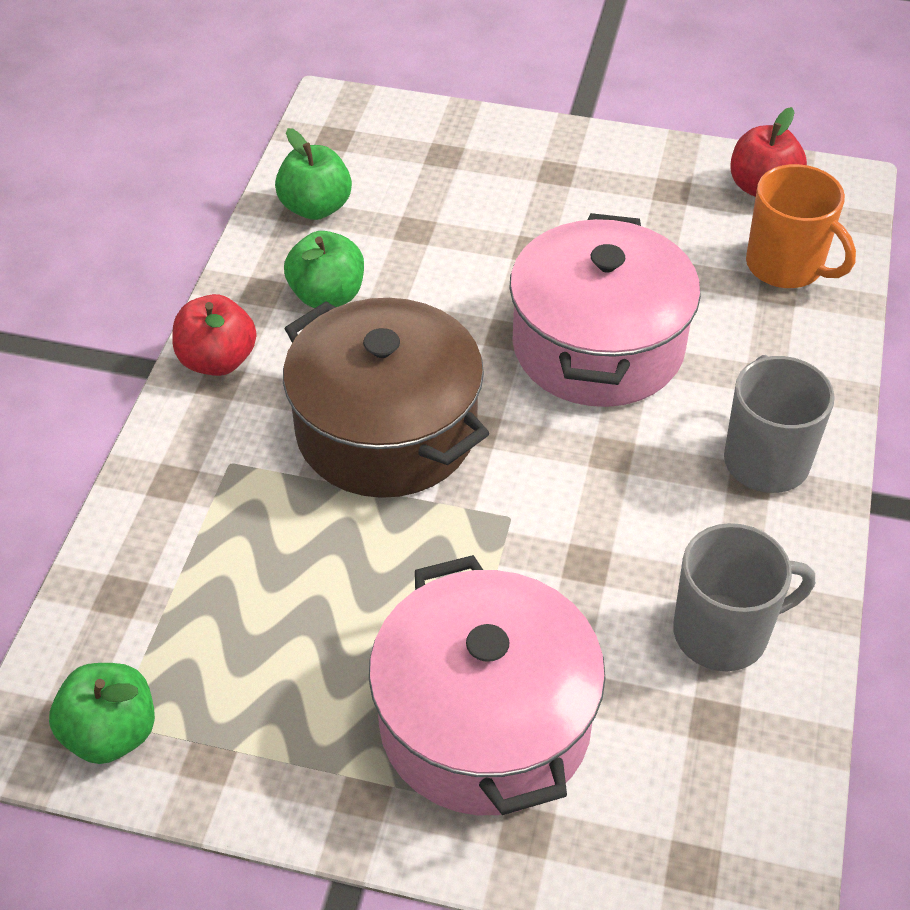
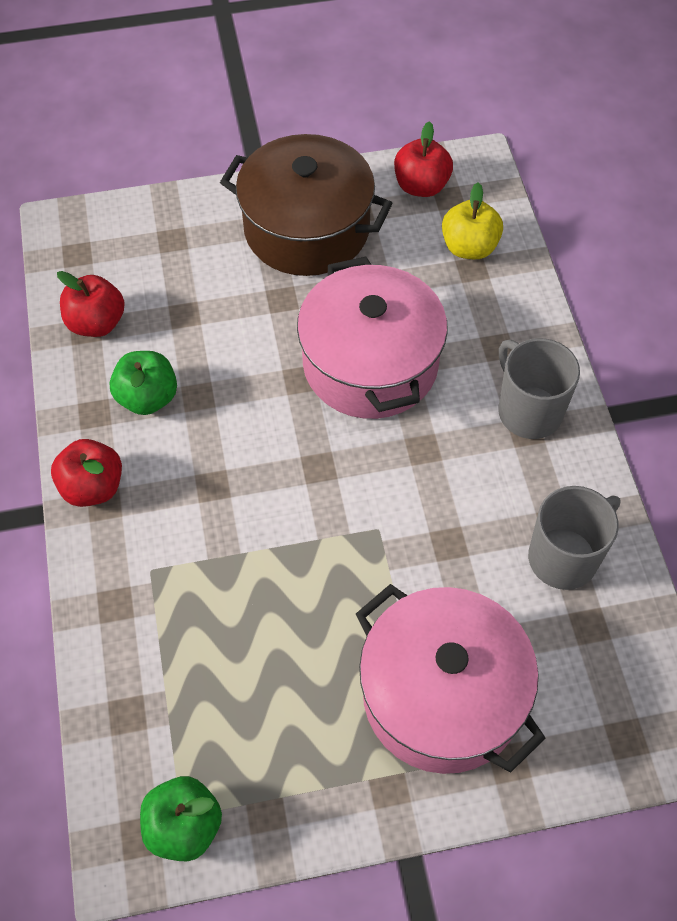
camera: 25 degrees left, 10 degrees up
(315, 207) = (96, 323): green apple -> red apple
(386, 430) = (253, 495): brown pot -> brown pot (306, 229)
(786, 266) = (469, 247): orange mug -> yellow apple

